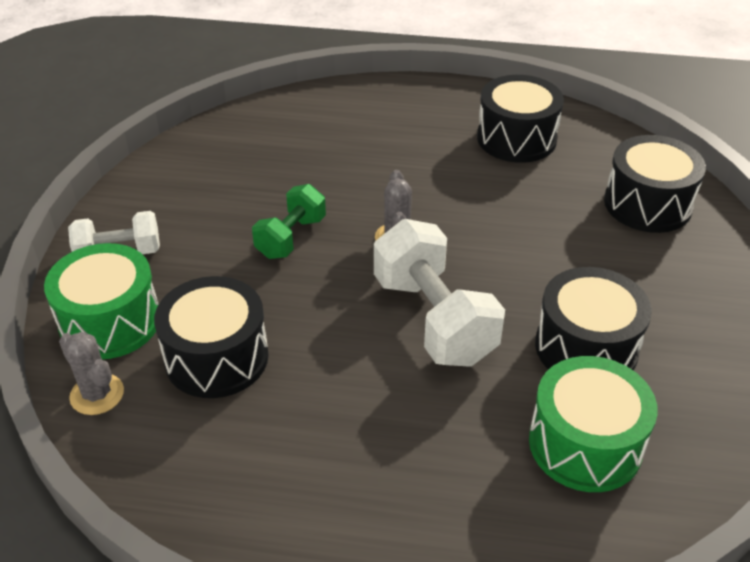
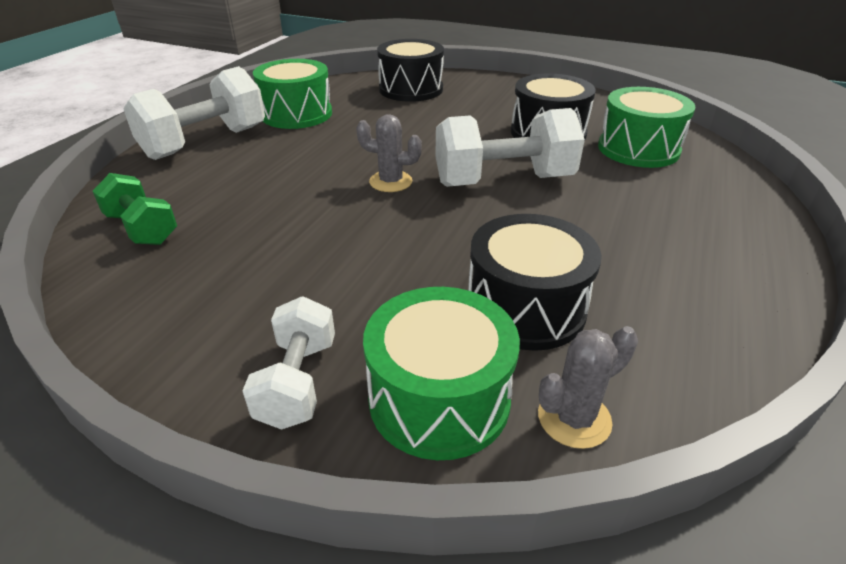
camera: 75 degrees left, 5 degrees down
(291, 237) = (354, 237): green dumbbell -> green dumbbell (142, 228)
(421, 106) = (206, 143): none -> white dumbbell
(516, 138) = (297, 114): black drum -> green drum

